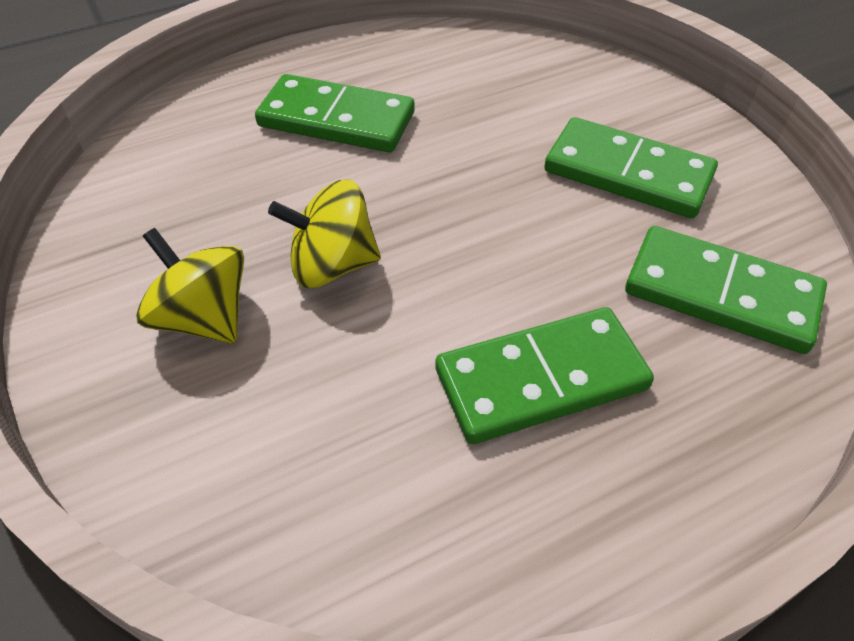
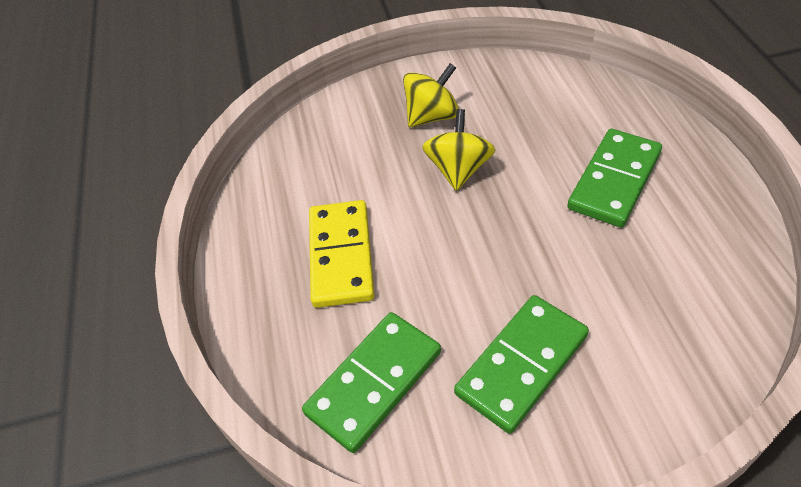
camera: 110 degrees right, 0 degrees up
(541, 379) = (341, 256): green domino -> yellow domino

